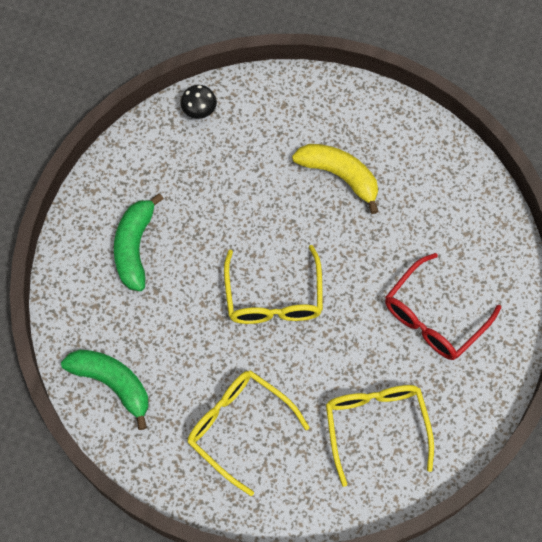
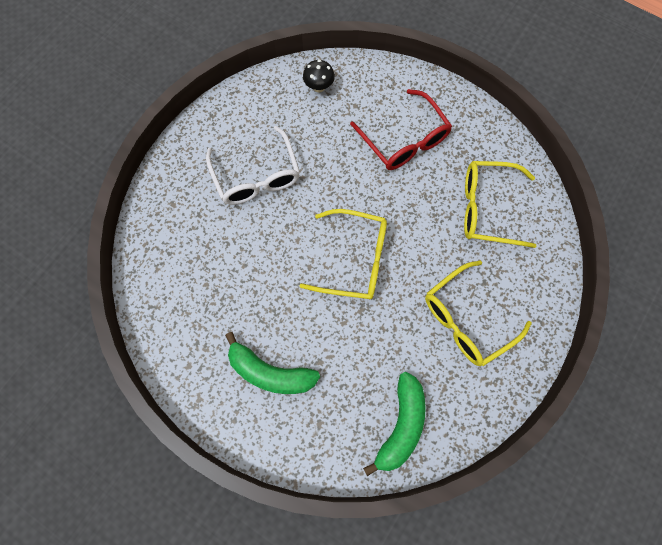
camera: 75 degrees left, 5 degrees up
(112, 383) = (401, 425): green banana -> green banana turned 150 degrees clockwise
(199, 112) = (151, 279): black mushroom -> black mushroom (319, 87)
(340, 175) = (256, 176): yellow banana -> white glasses

